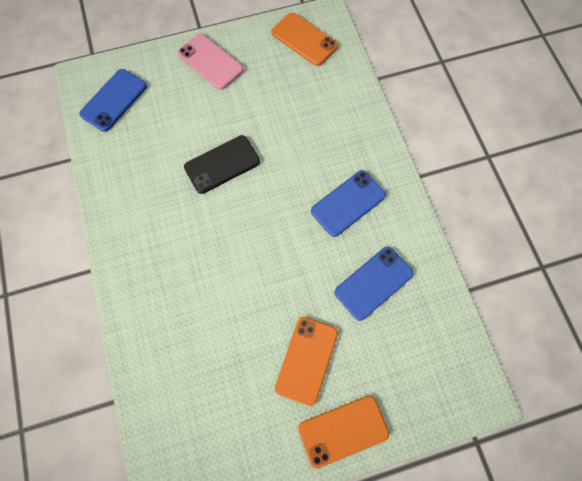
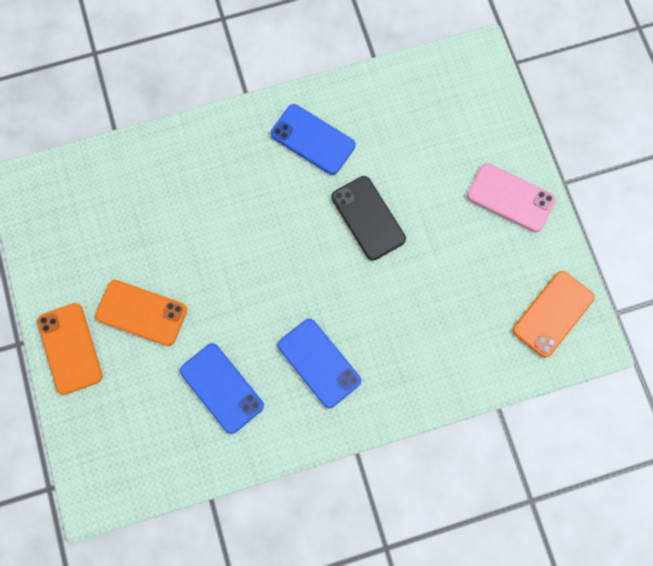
camera: 90 degrees right, 5 degrees up
(114, 100) = (450, 93): blue phone -> blue phone (313, 139)
(210, 62) = (510, 198): pink phone -> pink phone turned 75 degrees clockwise

